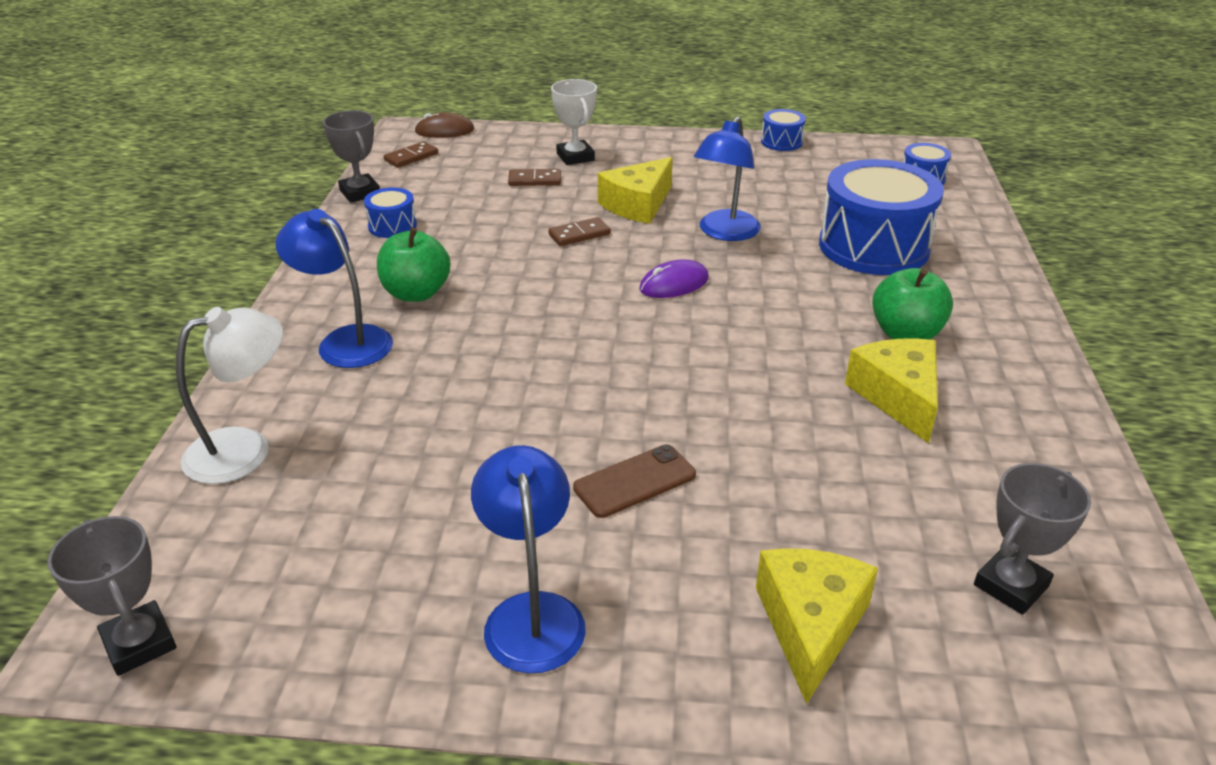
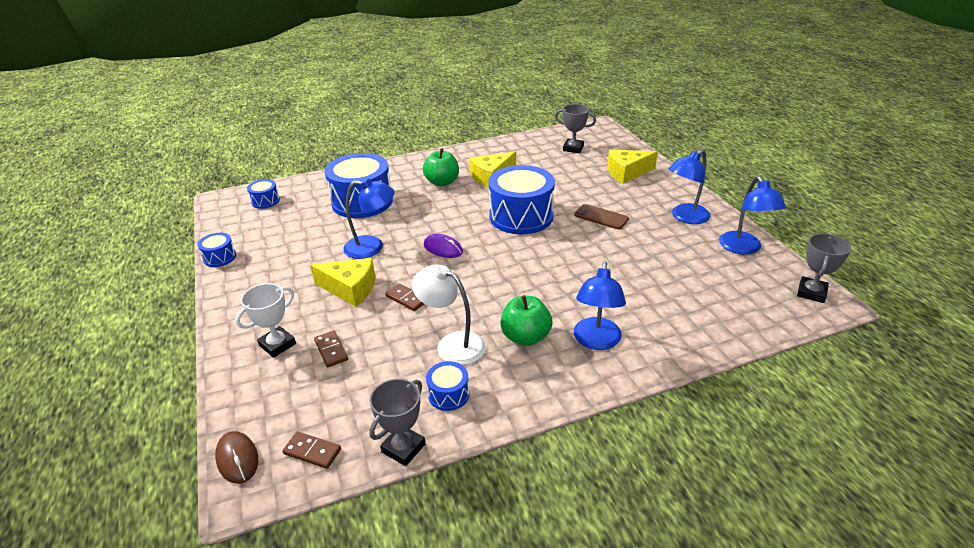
camera: 115 degrees left, 0 degrees up
(245, 449) = (706, 327): white lamp -> white lamp (452, 344)
(345, 638) = (743, 248): none -> blue lamp
(713, 383) = (521, 216): none -> blue drum

